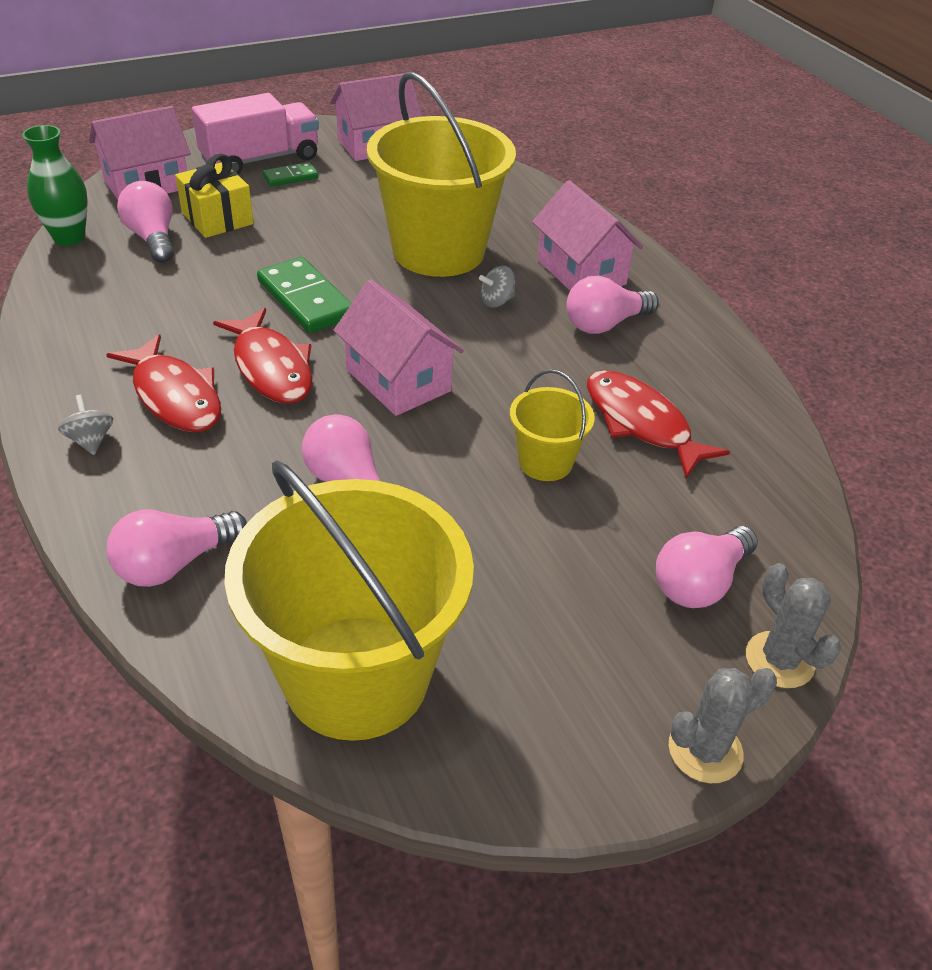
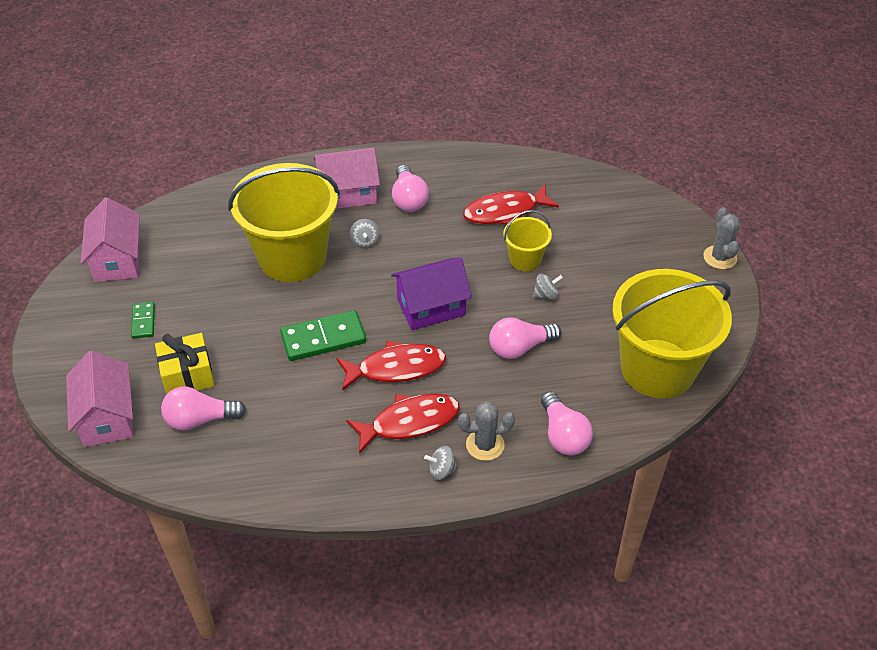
camera: 70 degrees left, 5 degrees up
(69, 237) = (172, 475): green vase -> none
(260, 159) = (103, 336): pink truck -> none
(398, 380) = (431, 307): pink house -> purple house
(477, 498) = (546, 295): none -> grey spinning top
(699, 583) = (626, 227): pink light bulb -> none
(779, 660) = (677, 217): grey cactus -> grey cactus (485, 445)

